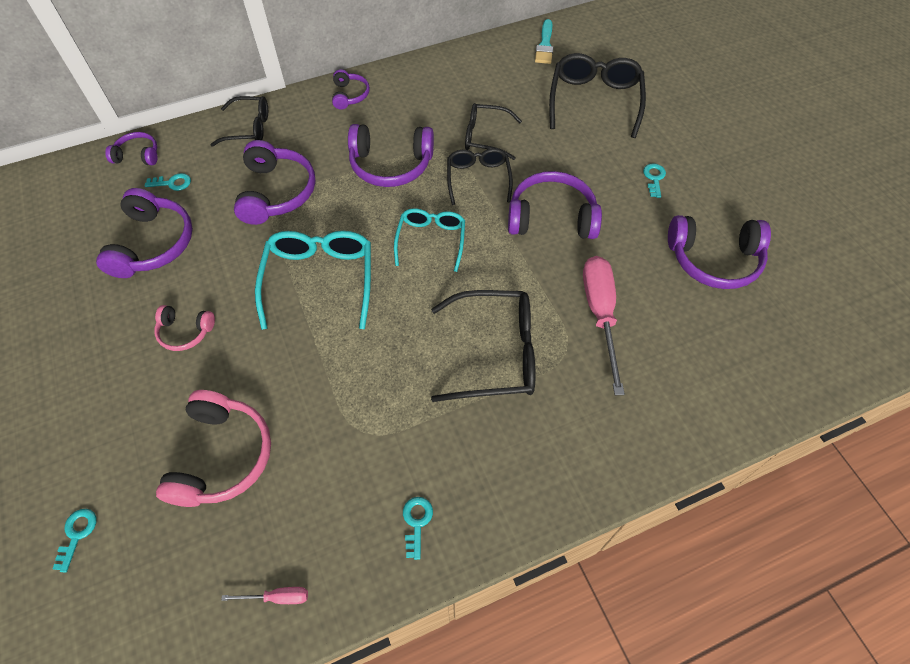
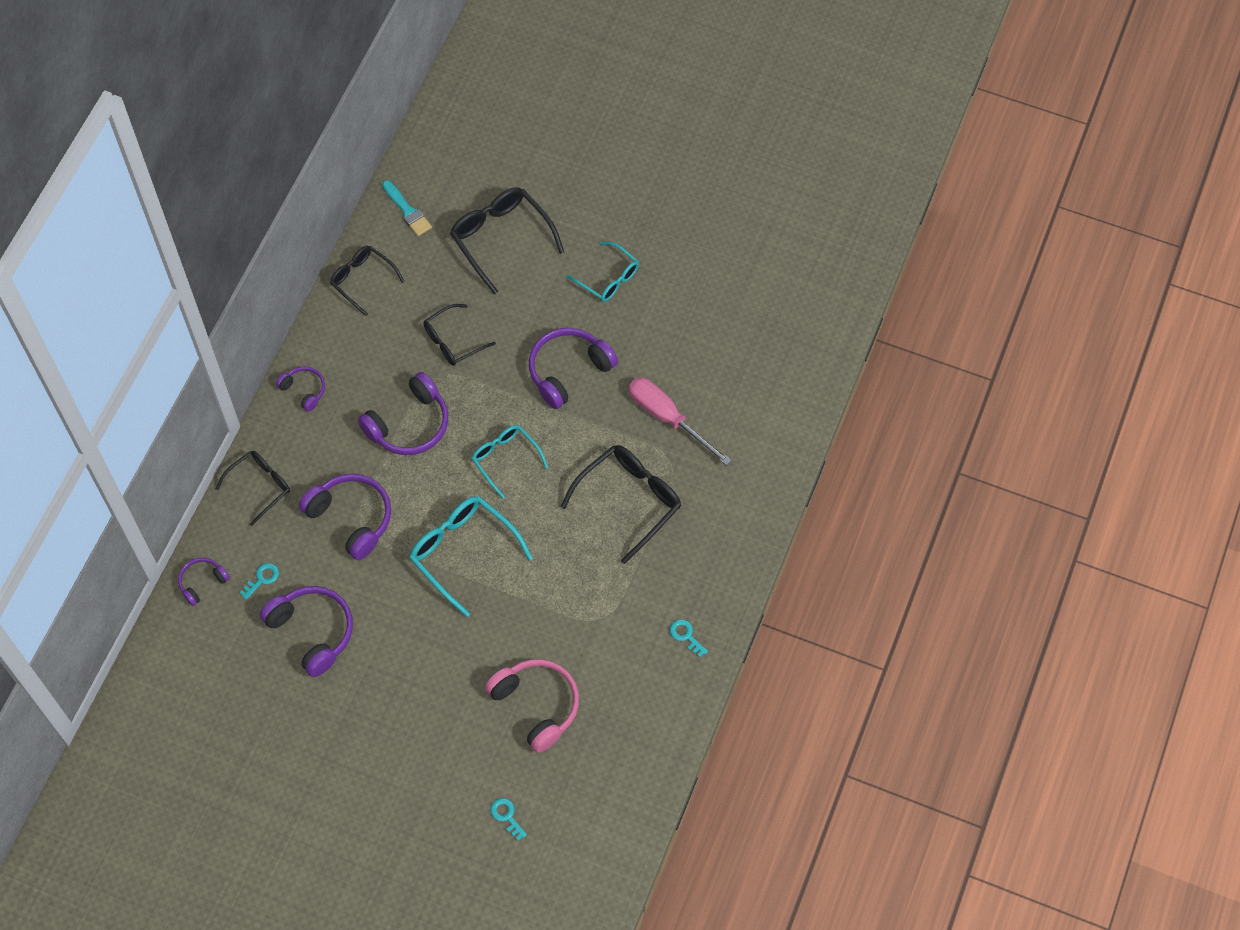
camera: 45 degrees left, 5 degrees up
(185, 332) = (417, 663): pink headphones -> none
(277, 597) = (654, 738): pink screwdriver -> none
(478, 179) = (486, 382): black glasses -> black glasses (363, 280)
(654, 178) = (608, 278): turquoise key -> turquoise glasses
(714, 260) = (702, 315): purple headphones -> none

